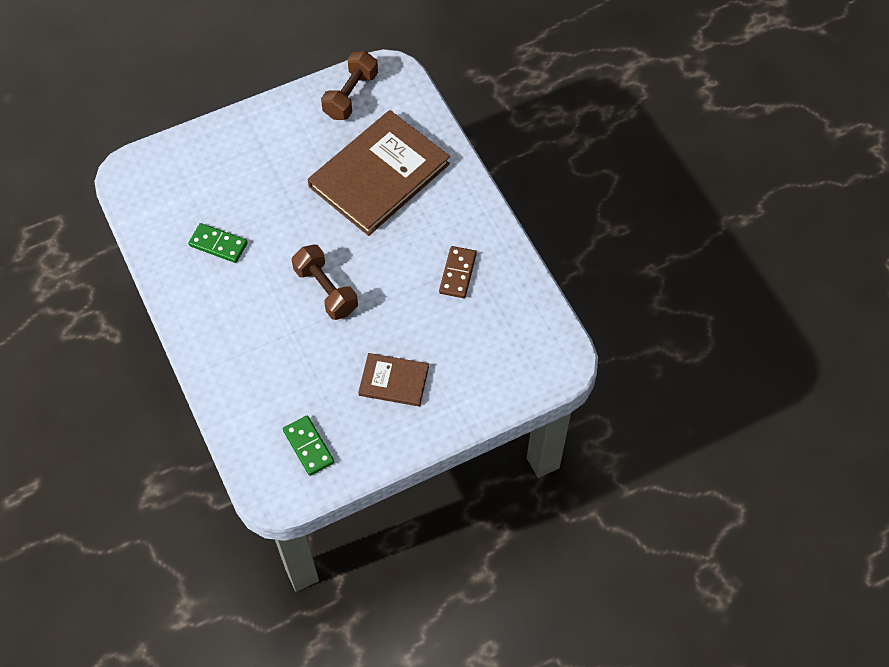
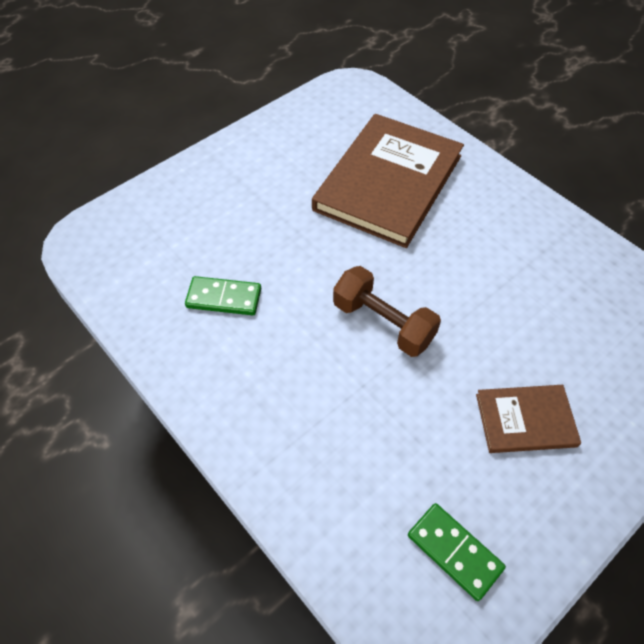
camera: 15 degrees left, 5 degrees down
(350, 95) = (321, 113): brown dumbbell -> none
(458, 273) = (532, 267): brown domino -> none

